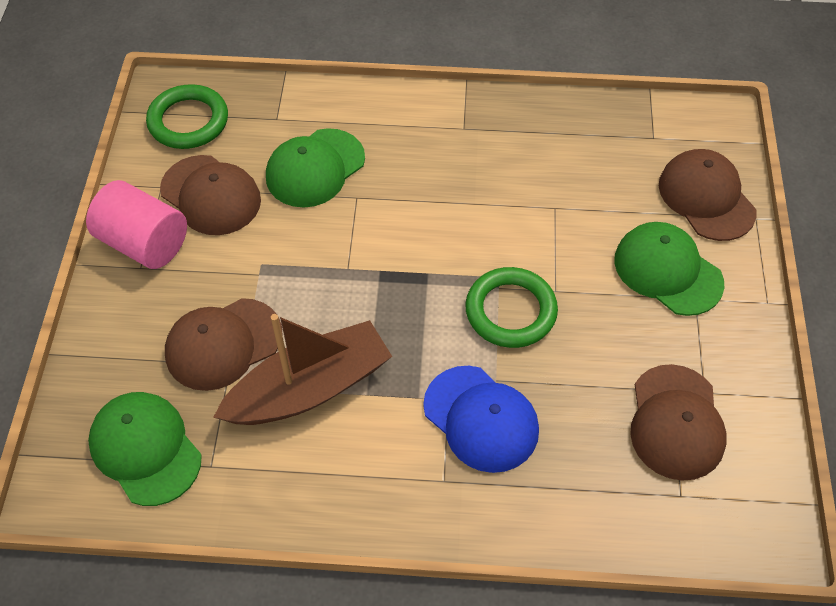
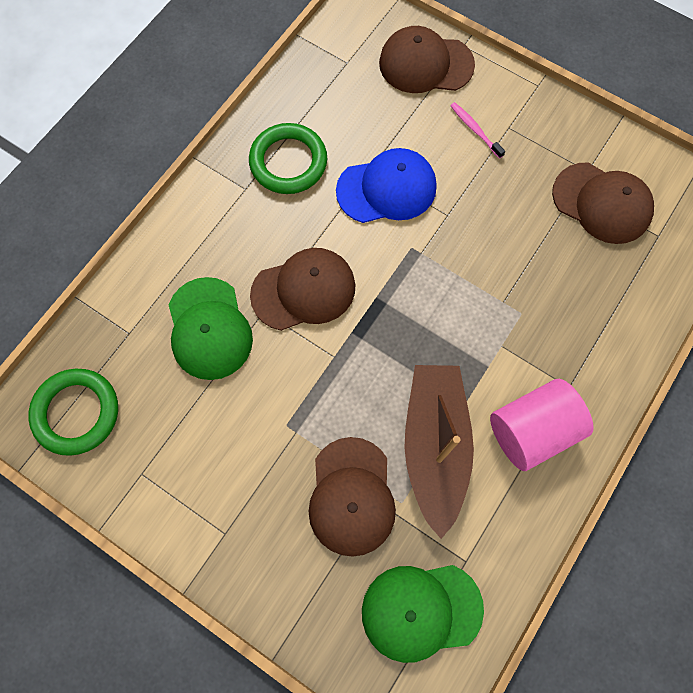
camera: 60 degrees left, 15 degrees up
(144, 243) = (198, 518): pink cylinder -> pink cylinder (532, 430)
(211, 195) = (181, 433): brown cap -> brown cap (303, 290)
(481, 419) = (530, 331): blue cap -> blue cap (387, 189)
(510, 311) = (447, 257): green ring -> green ring (288, 162)
(667, 271) = (475, 130): green cap -> pink toothbrush

